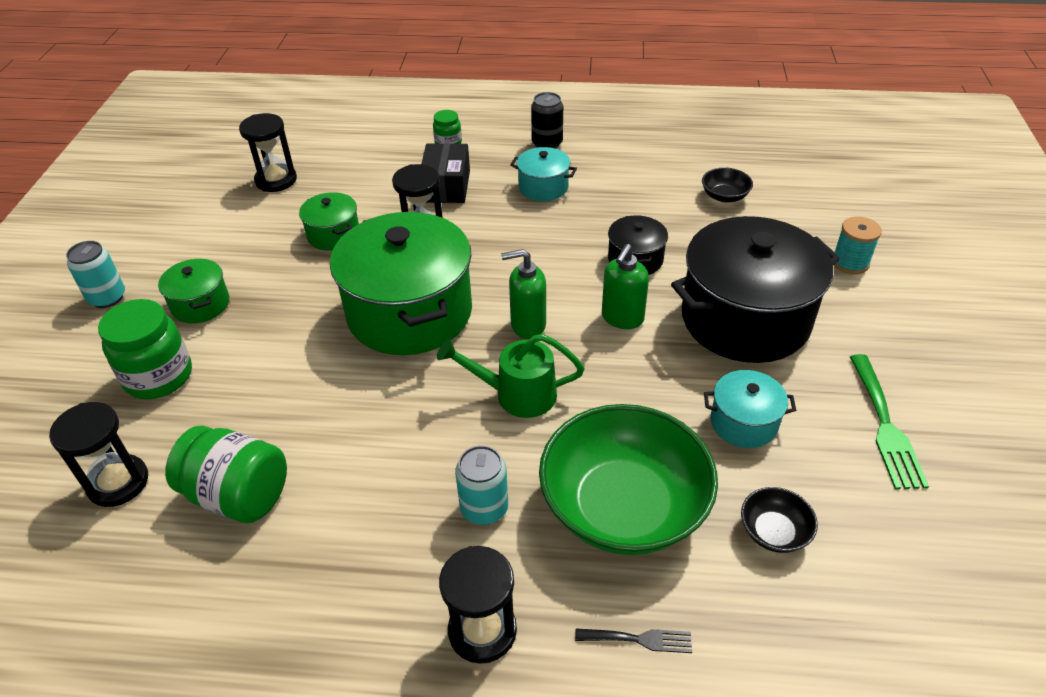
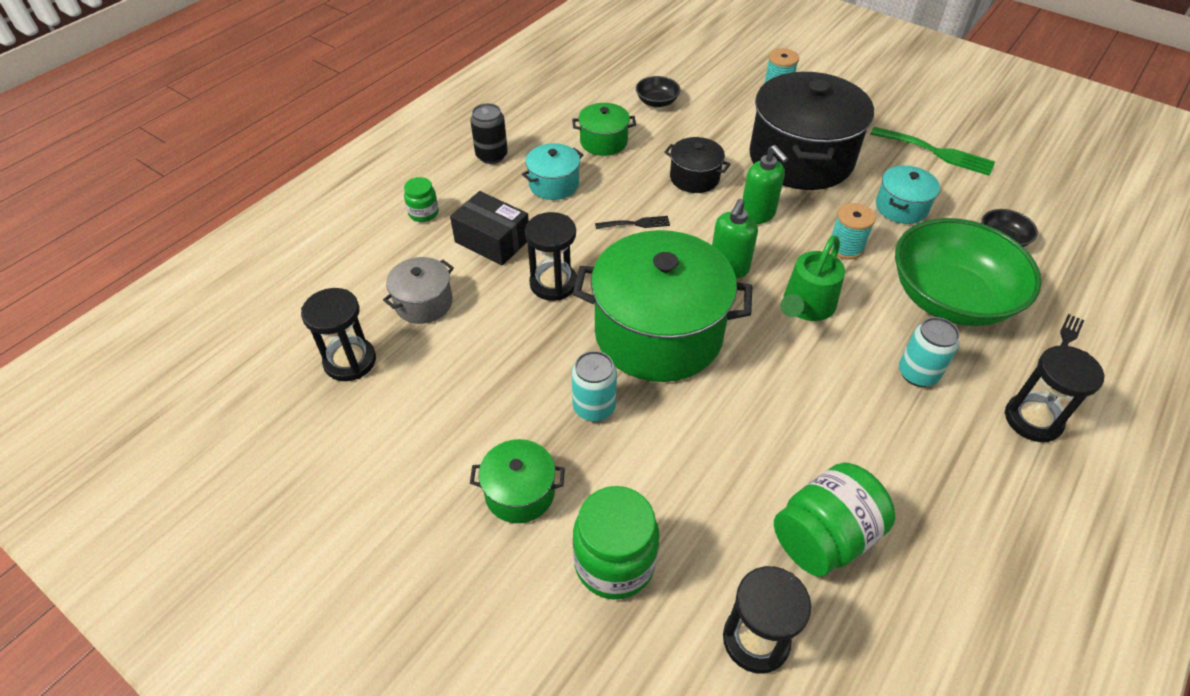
camera: 60 degrees left, 5 degrees up
(107, 298) = (433, 583): turquoise can -> turquoise can (594, 407)
(333, 235) = (494, 346): green pot -> green pot (603, 142)
(353, 185) = (423, 303): none -> grey pot
(536, 249) = (636, 223): none -> black fork
(631, 397) = (845, 247): none -> turquoise spool

